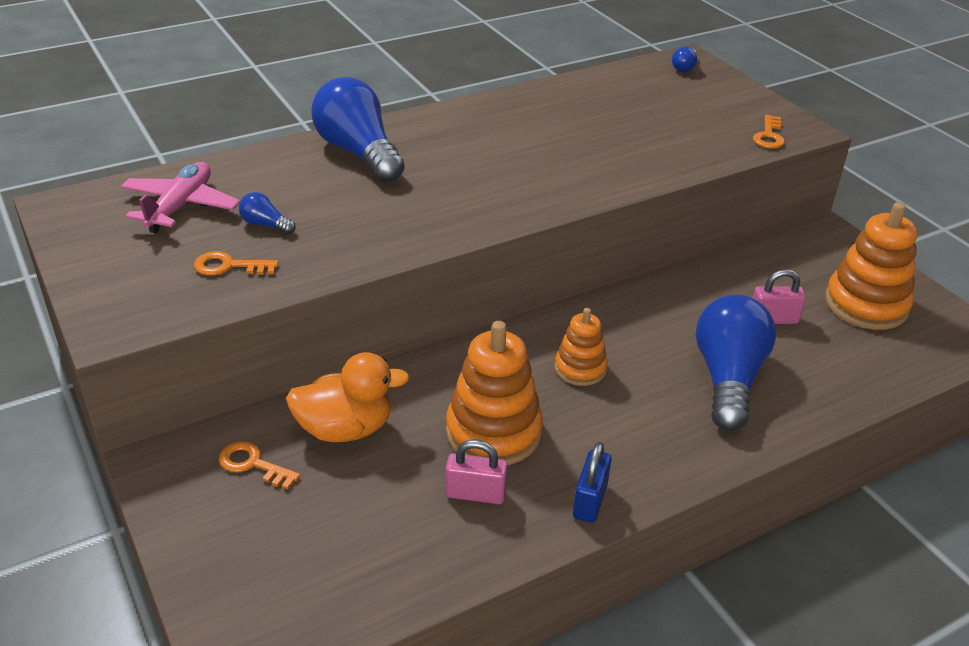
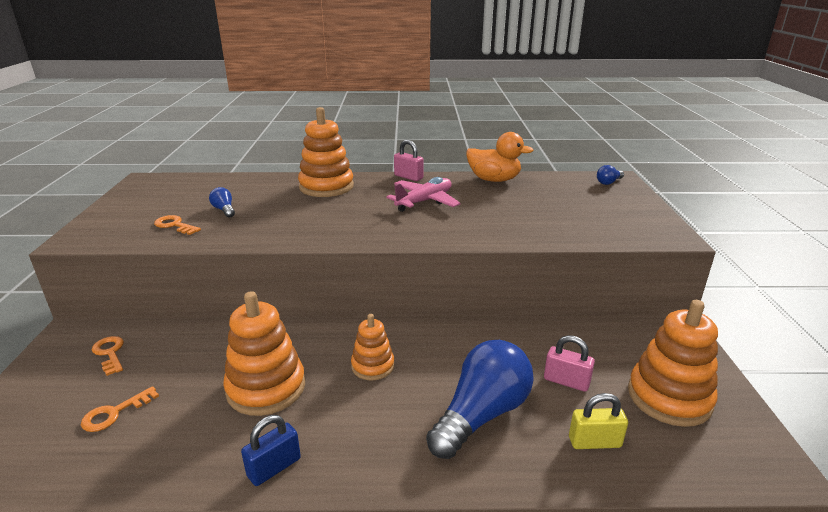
camera: 30 degrees right, 10 degrees down
(181, 206) = (196, 192): pink plane -> pink plane (424, 201)
(345, 429) = (183, 351): orange duck -> orange duck (494, 180)
(358, 153) = (326, 187): blue light bulb -> orange stacking toy
(475, 494) = (205, 426): pink padlock -> pink padlock (408, 177)
(769, 136) = (635, 234): orange key -> orange key (114, 413)
(838, 368) = (594, 442): none -> yellow padlock

